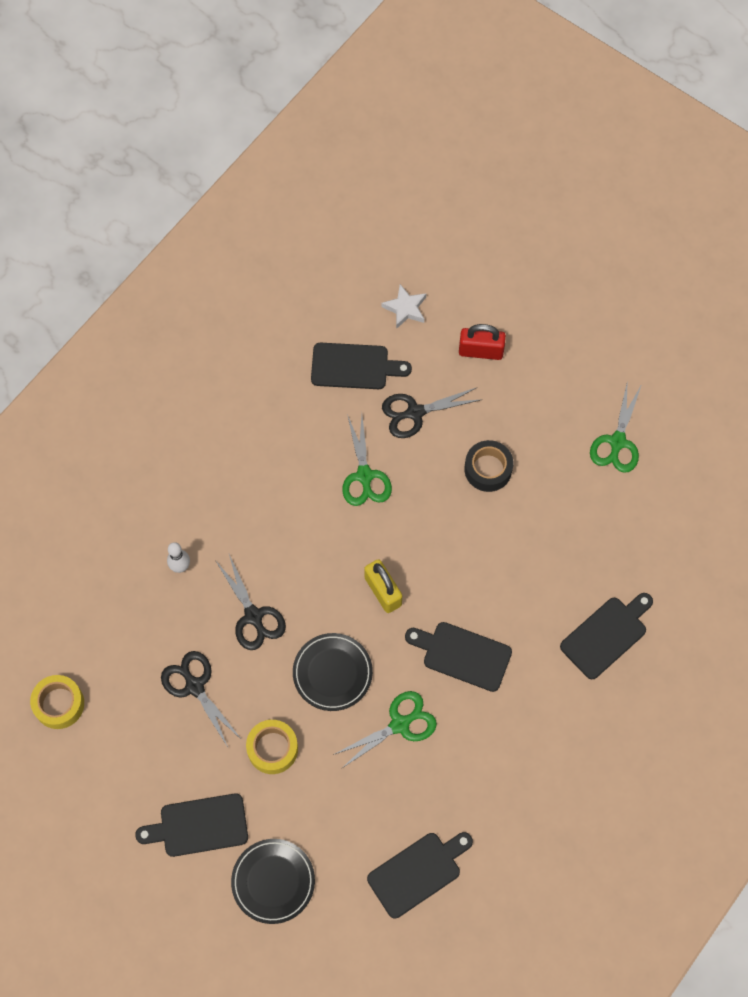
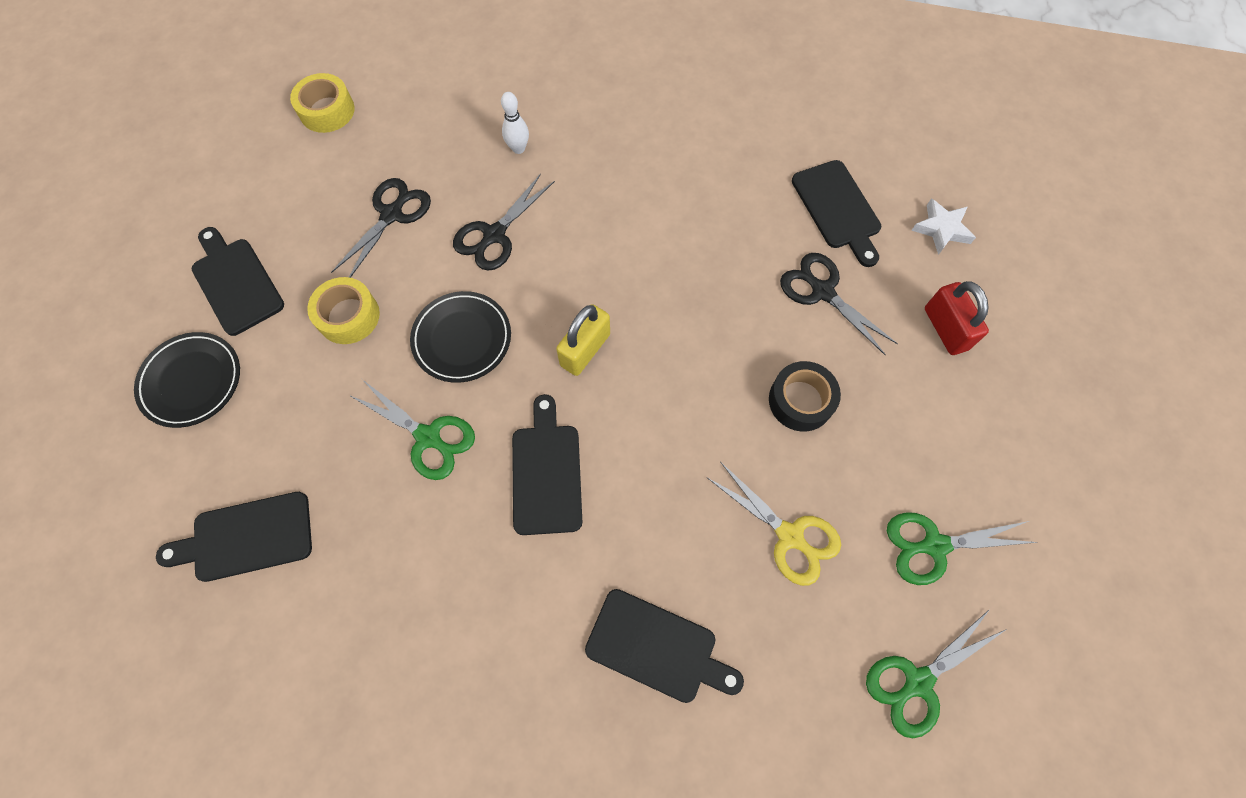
camera: 65 degrees right, 0 degrees up
(364, 475) = (715, 272): green scissors -> green scissors (918, 681)
(418, 872) = (246, 537): black cutting board -> black cutting board turned 135 degrees clockwise
(573, 523) = (789, 536): none -> yellow scissors

